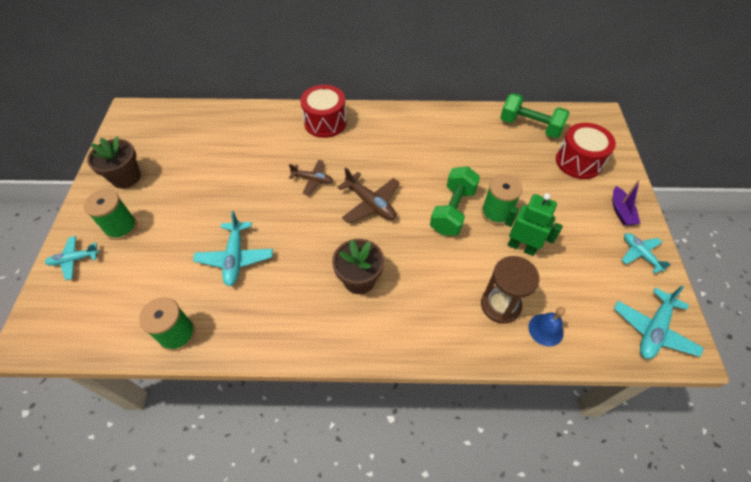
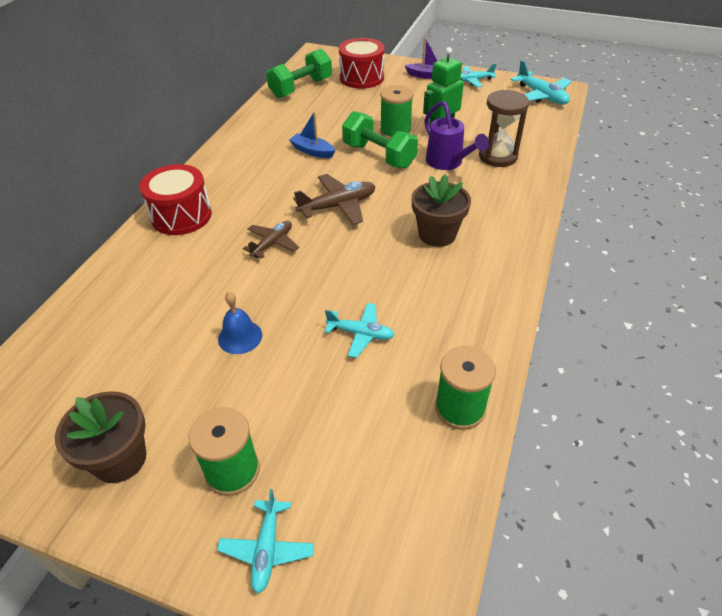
camera: 70 degrees left, 10 degrees down
(235, 258) = (360, 334): turquoise plane -> turquoise plane, size x0.66
(436, 165) = (312, 151): none -> blue boat
(468, 265) = (448, 163): none -> purple watering can
(545, 329) = (528, 141): blue bell -> blue bell (240, 337)

